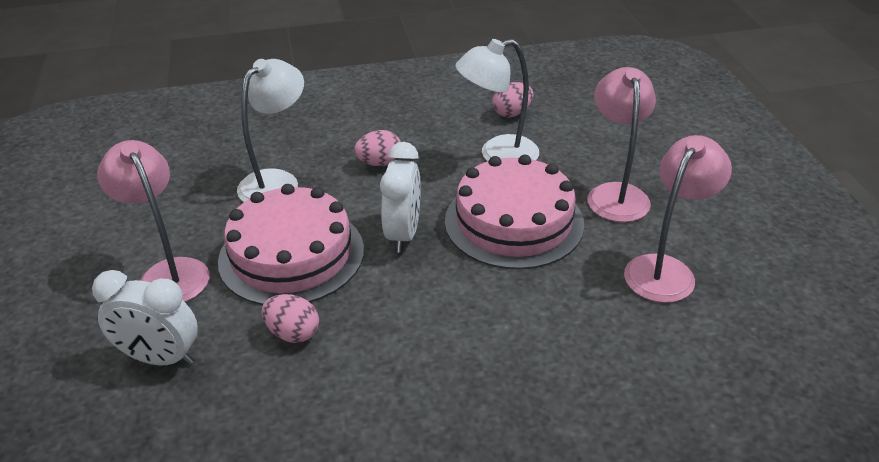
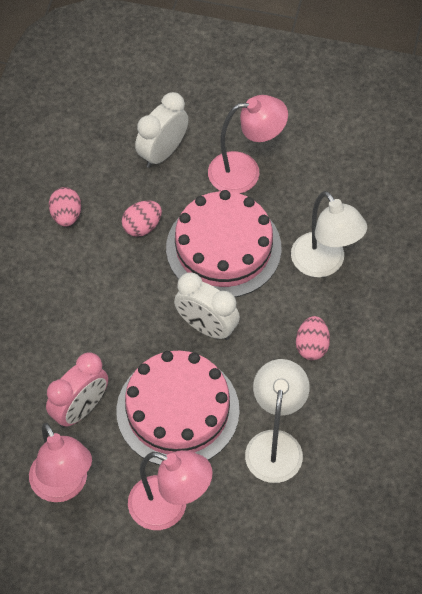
camera: 115 degrees right, 20 degrees up
(512, 113) = (338, 492): pink egg -> pink egg (66, 215)
(573, 291) = (80, 409): none -> pink clock

